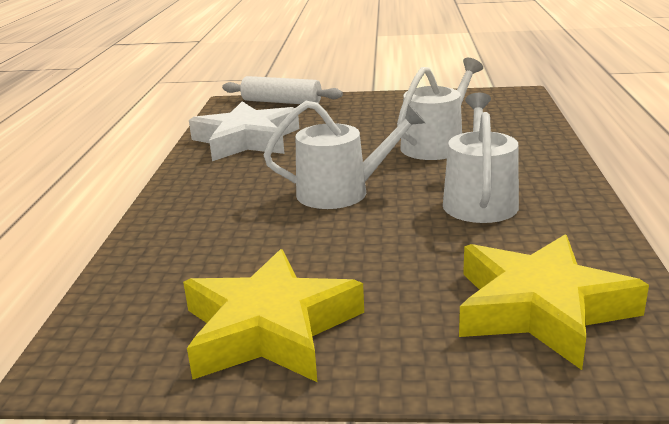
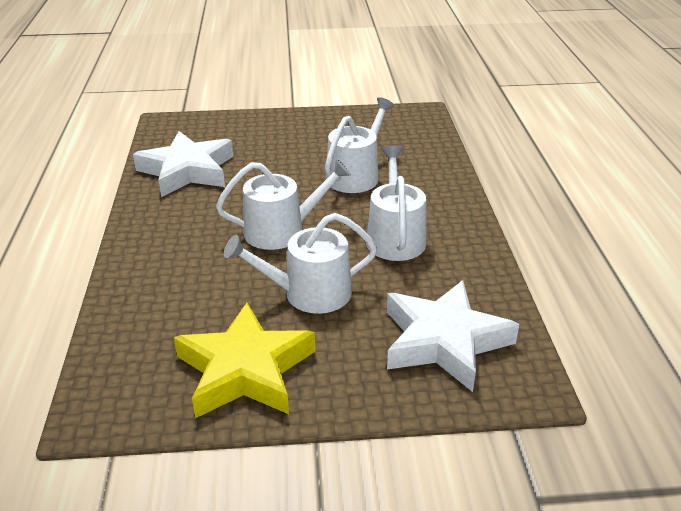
camera: 10 degrees left, 10 degrees up
(281, 102) = (211, 122): white rolling pin -> none
(365, 252) = (309, 293): none -> white watering can
(540, 308) = (444, 341): yellow star -> white star

